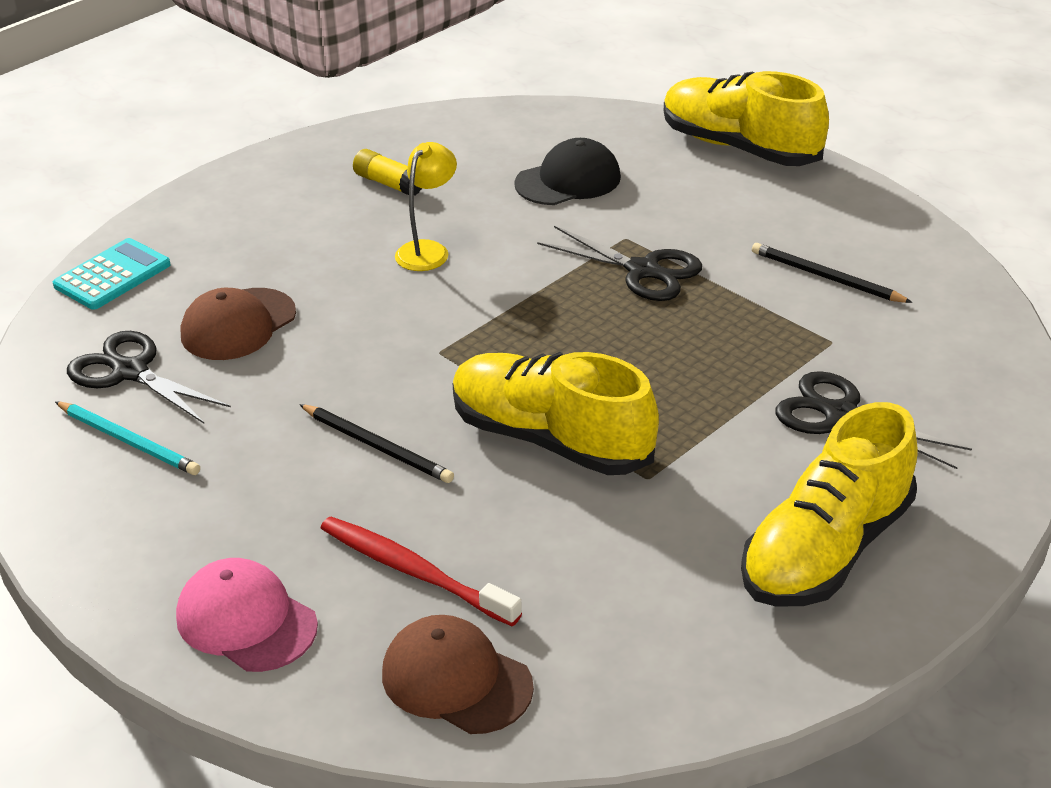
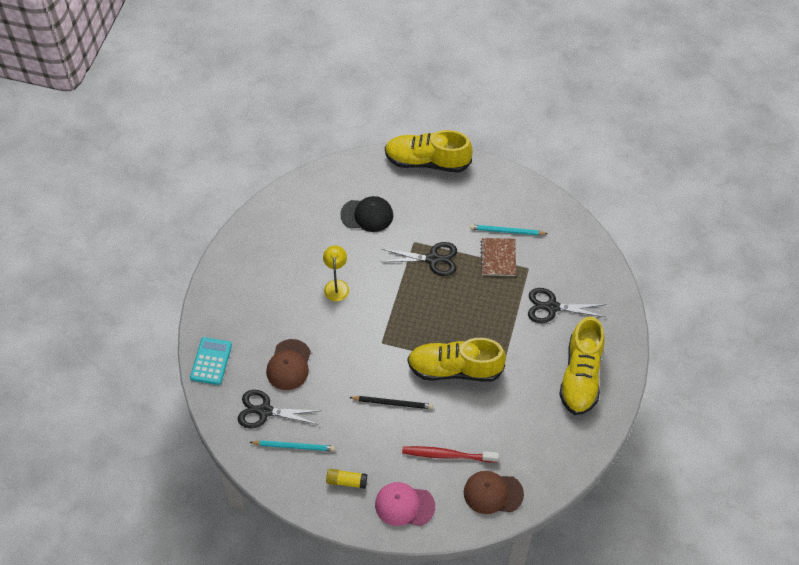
camera: 30 degrees left, 20 degrees up
(388, 184) = (290, 250): yellow glue stick -> yellow glue stick (346, 481)
(568, 180) = (367, 215): black cap -> black cap turned 60 degrees clockwise
(778, 308) = (498, 258): none -> brown notebook
(826, 277) = (506, 231): black pencil -> turquoise pencil

